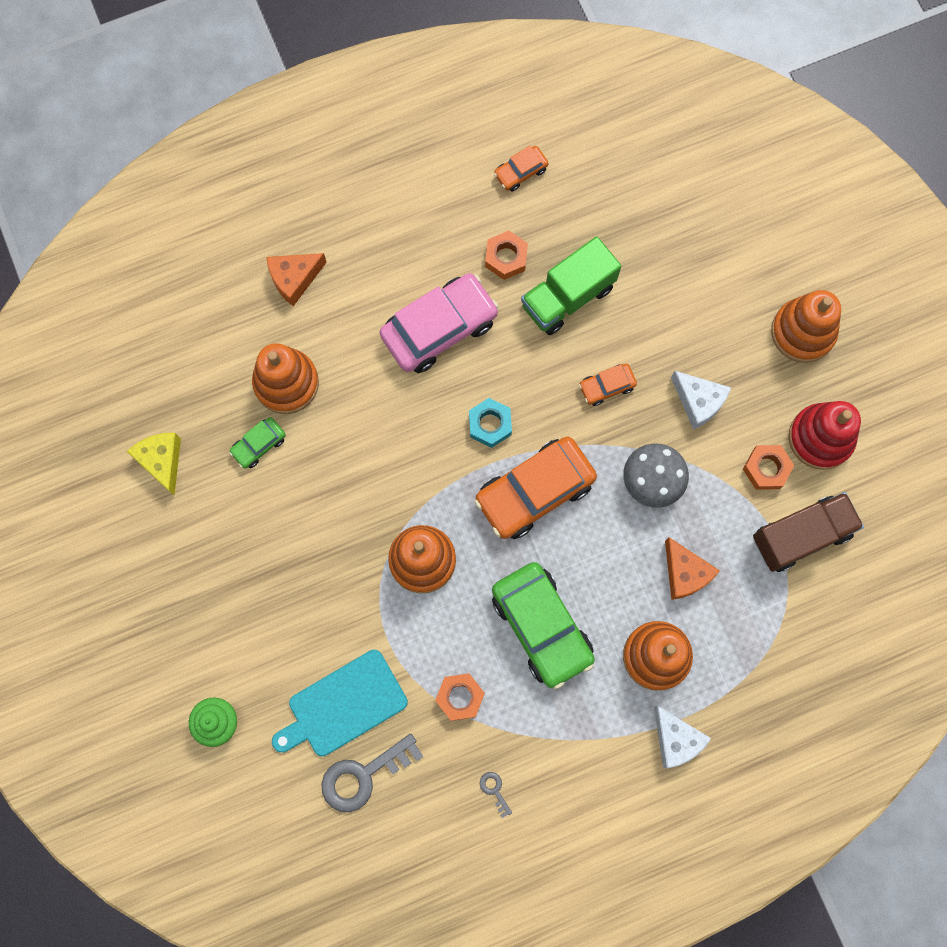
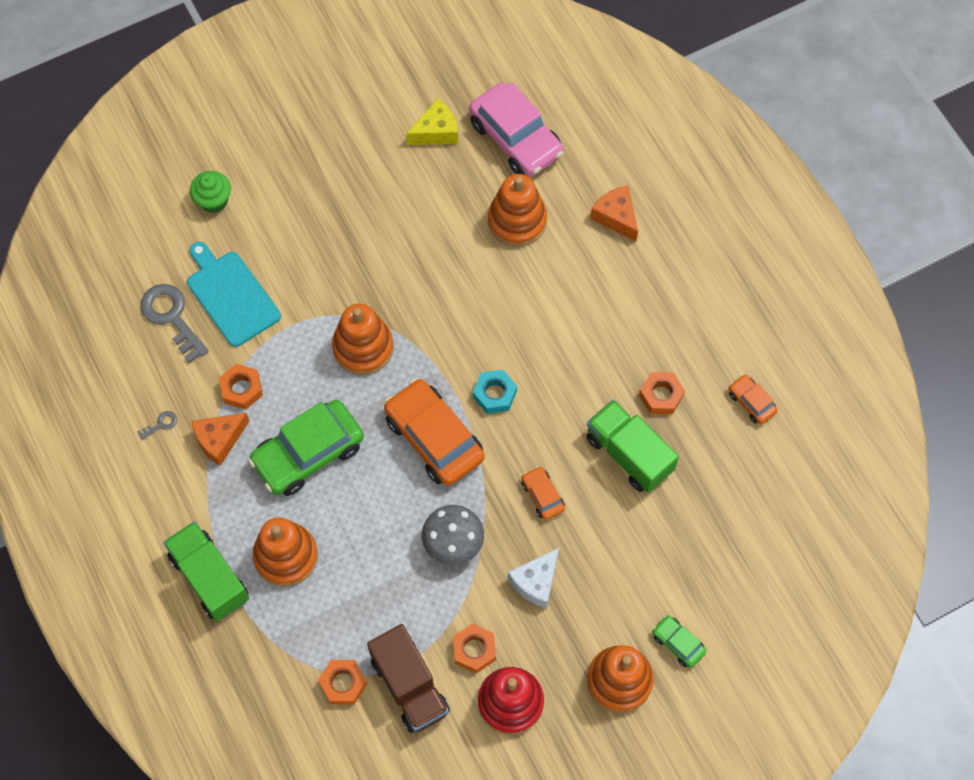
camera: 85 degrees right, 10 degrees down
(259, 445) = (457, 205): green car -> green car (678, 643)
(439, 328) = (583, 343): pink car -> pink car (516, 138)
(676, 739) = (209, 578): white cheese -> green truck
(685, 573) = (365, 578): orange cheese -> orange cheese (219, 440)
(796, 603) = (343, 683): none -> orange nut

